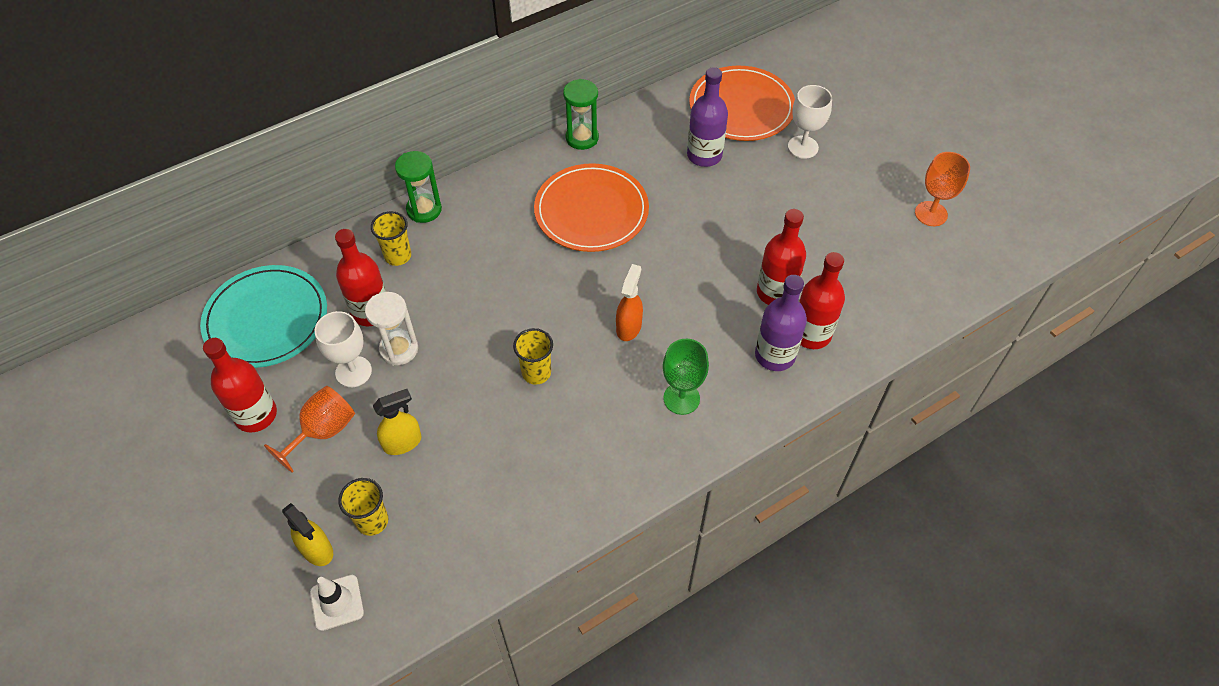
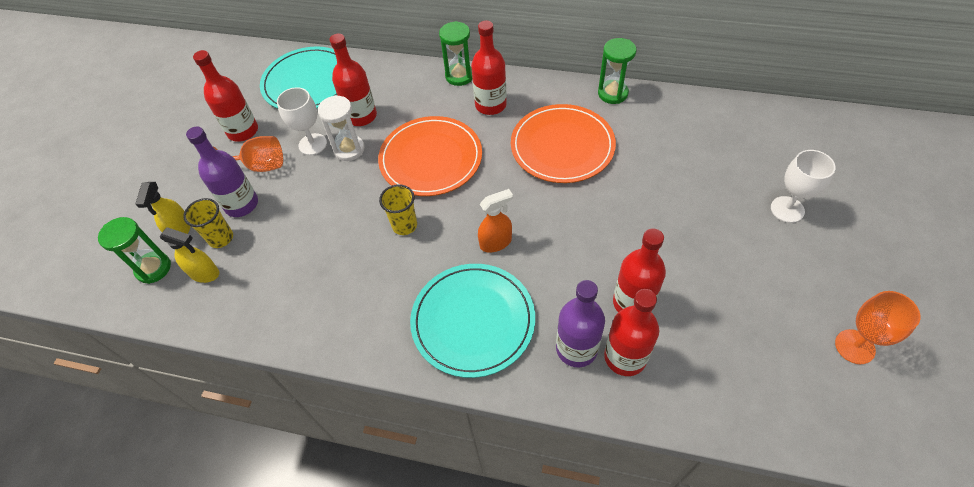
camera: 50 degrees right, 0 degrees up
(337, 602) = (153, 268): white traffic cone -> green hourglass
(398, 256) = (413, 94): yellow cup -> none
(403, 442) = (287, 206): yellow spray bottle -> yellow spray bottle (204, 273)
(487, 217) = (490, 105): none -> red bottle
(681, 398) = (473, 321): green goblet -> turquoise plate
(704, 155) = (692, 162): purple bottle -> purple bottle (241, 204)
(741, 107) = (766, 146): orange plate -> orange plate (431, 158)

